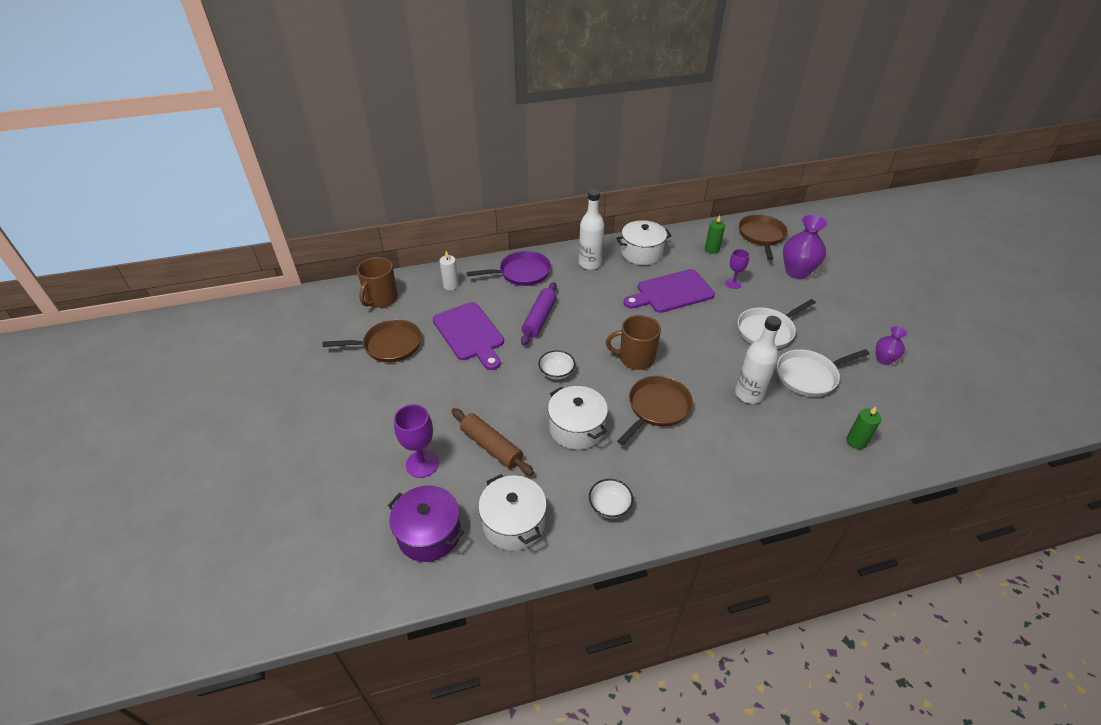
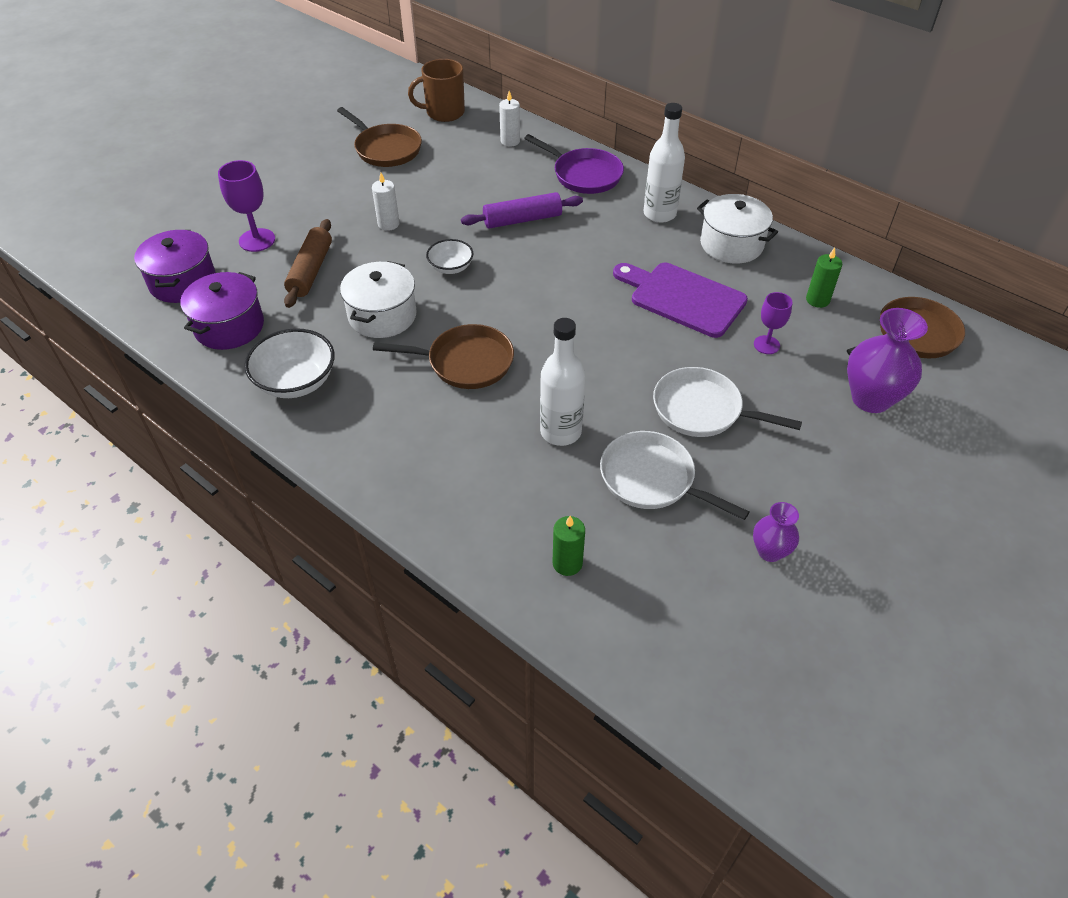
camera: 55 degrees right, 5 degrees up
(470, 333) = (451, 186): purple cutting board -> none
(479, 382) = (388, 224): none -> white candle
(513, 523) = (229, 326): white pot -> purple pot
(609, 506) = (296, 381): white bowl -> white bowl, size x1.65
(635, 358) = (530, 315): brown mug -> none

